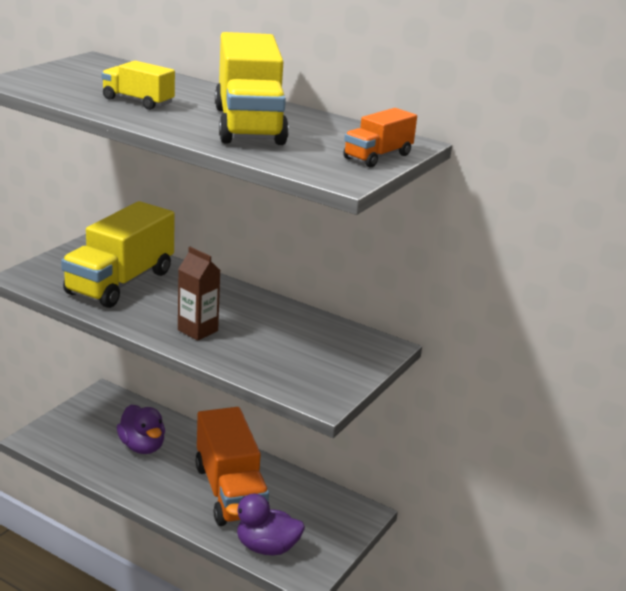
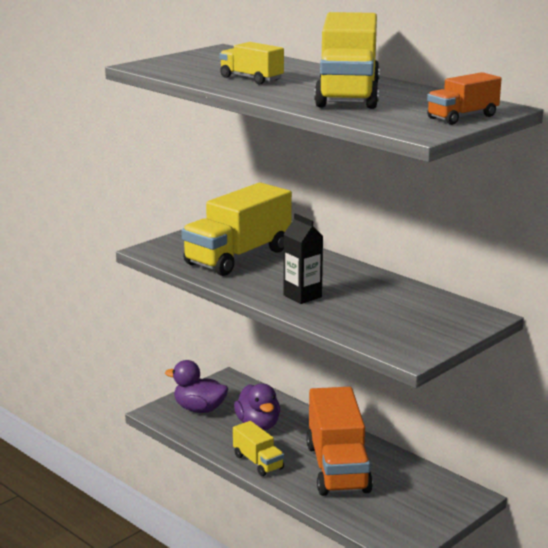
camera: 15 degrees right, 5 degrees down
(148, 491) = (258, 462): none -> yellow truck
(197, 330) = (302, 296): brown carton -> black carton
(266, 547) = (365, 517): purple duck -> purple duck (199, 409)

